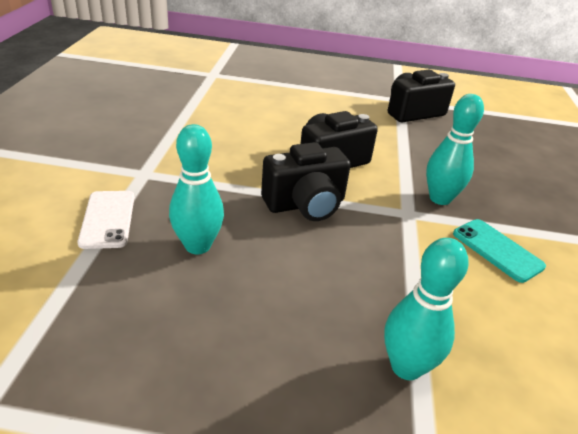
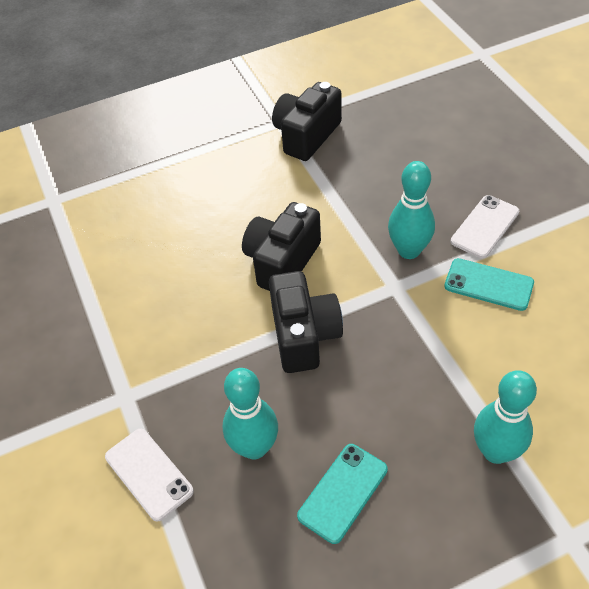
camera: 25 degrees left, 15 degrees up
(235, 313) = (343, 492): none -> turquoise phone
(305, 204) = (304, 335): black camera -> black camera turned 45 degrees counterclockwise
(523, 215) = (485, 226): none -> white phone

